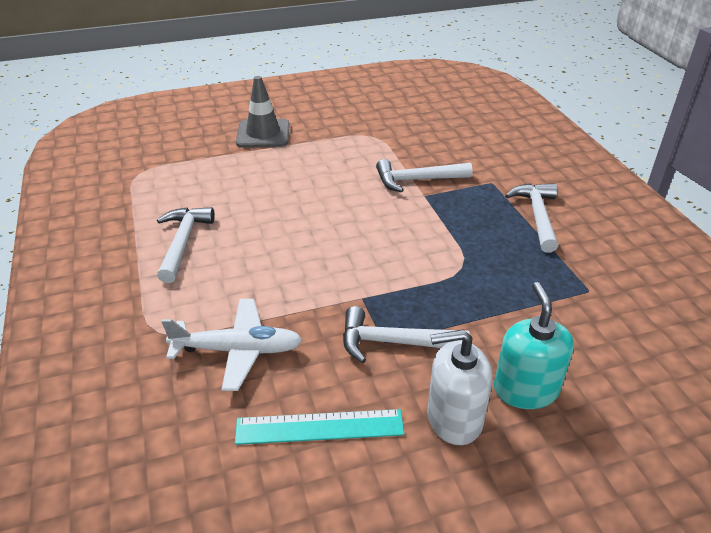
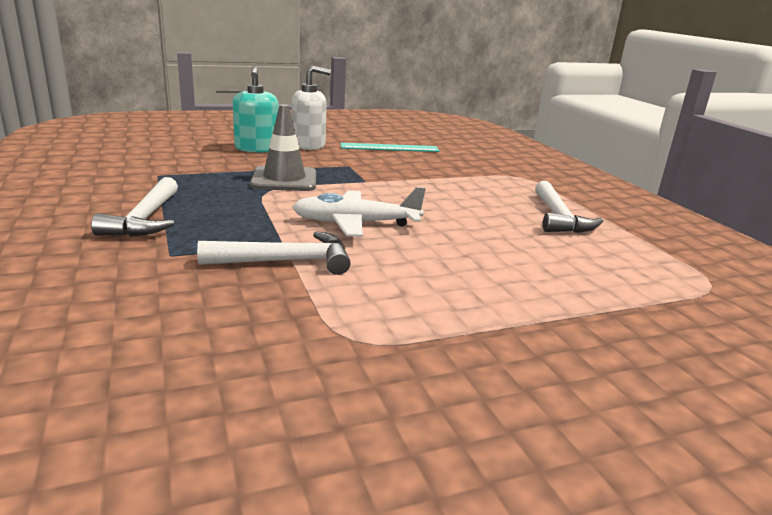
camera: 175 degrees right, 15 degrees down
(237, 350) = (455, 168): white plane -> white plane (356, 223)
(263, 134) = (584, 351): grey traffic cone -> grey traffic cone (284, 179)
(394, 342) = (341, 165): white hammer -> none

